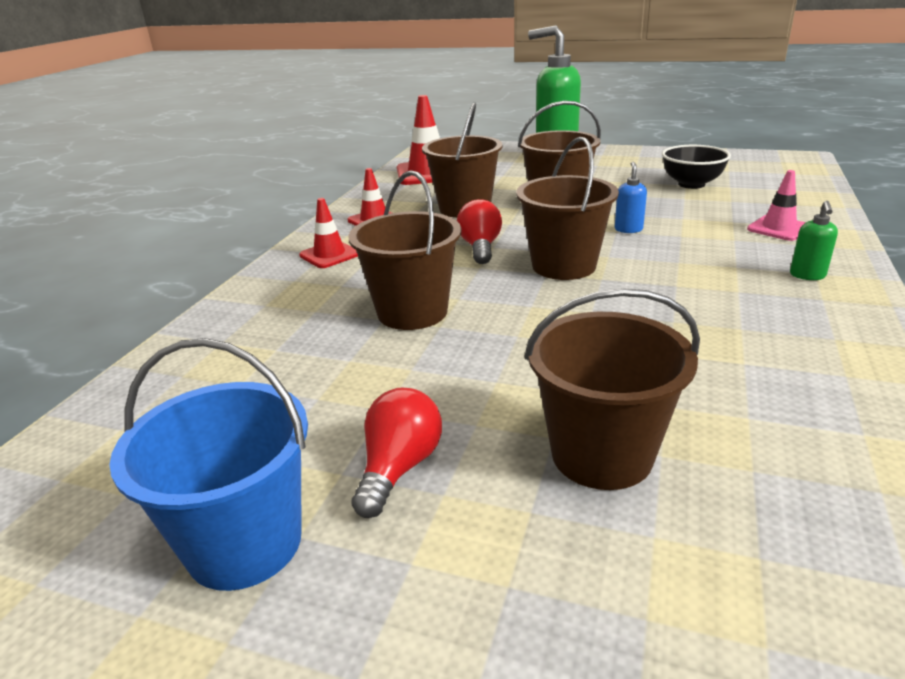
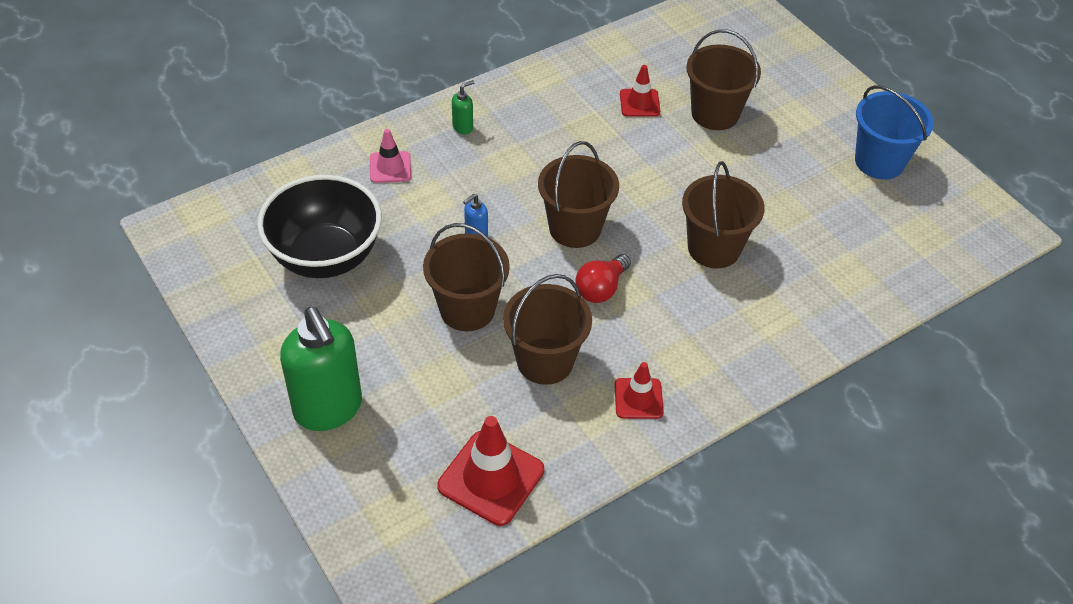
camera: 145 degrees left, 20 degrees up
(329, 255) = (718, 361): red traffic cone -> red traffic cone (639, 103)
(399, 468) = (800, 156): red light bulb -> none
(691, 184) = (326, 257): black bowl -> black bowl, size x1.71

